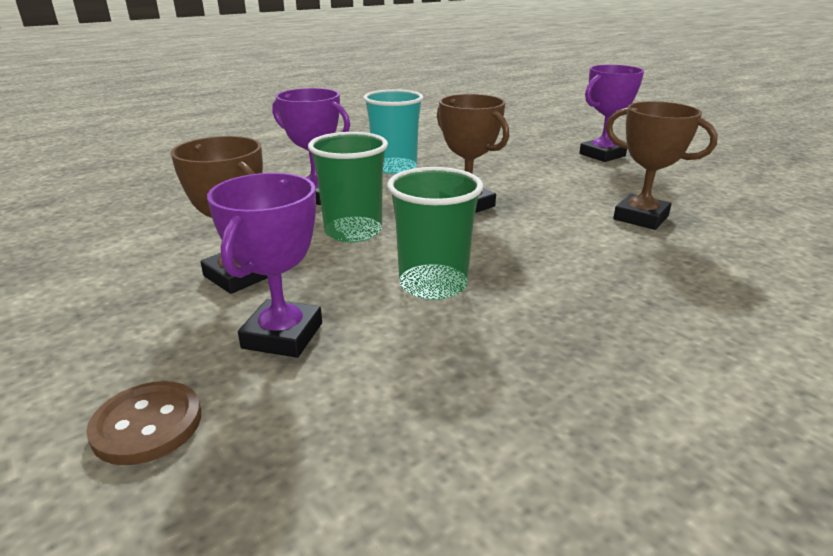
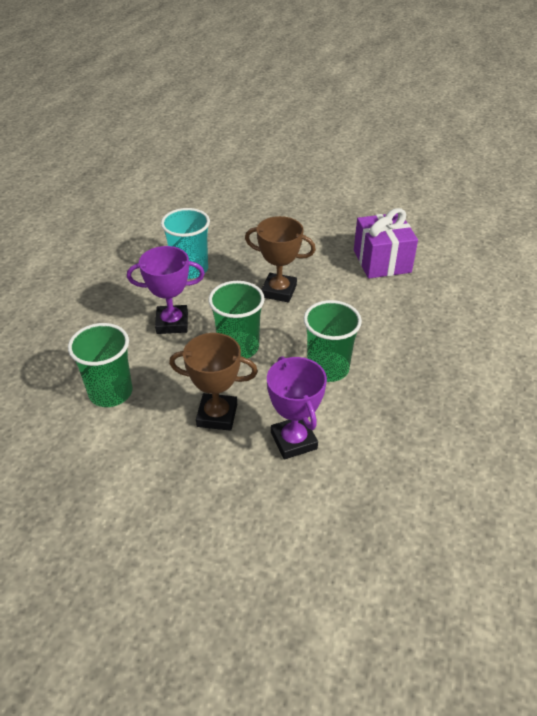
camera: 35 degrees left, 15 degrees up
(147, 425) = (297, 519): brown button -> none
(179, 221) = (110, 392): none -> green cup
(602, 155) = (311, 200): purple trophy -> none
(640, 217) = (382, 261): brown trophy -> purple gift

